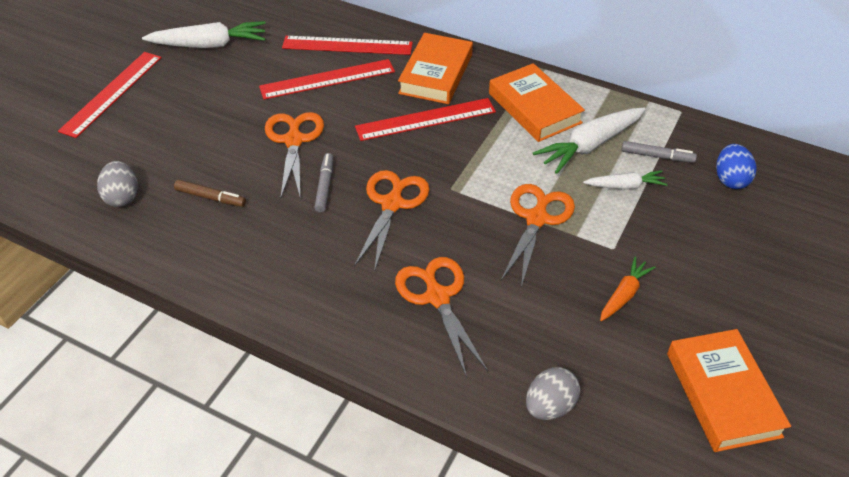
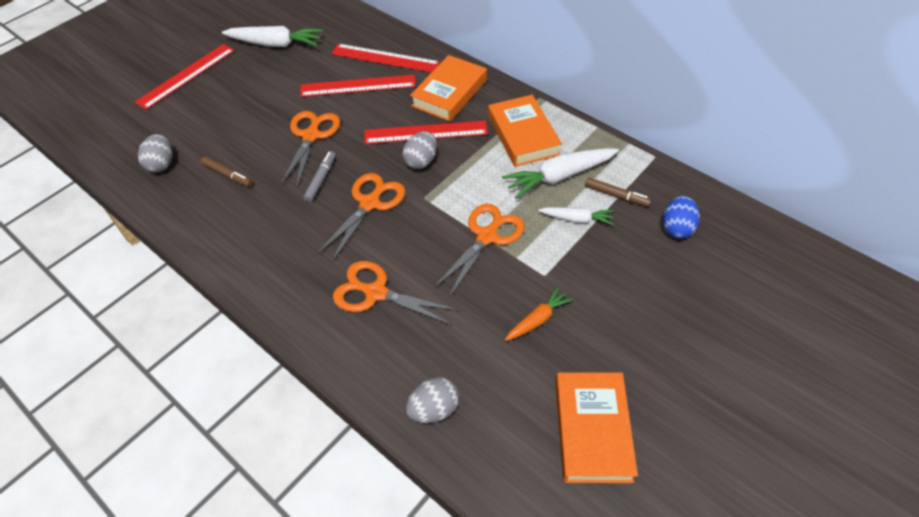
camera: 15 degrees right, 5 degrees up
(432, 150) = (421, 161): none -> grey egg
(437, 297) = (376, 293): orange scissors -> orange scissors turned 60 degrees counterclockwise
(657, 156) = (616, 195): grey marker -> brown marker

